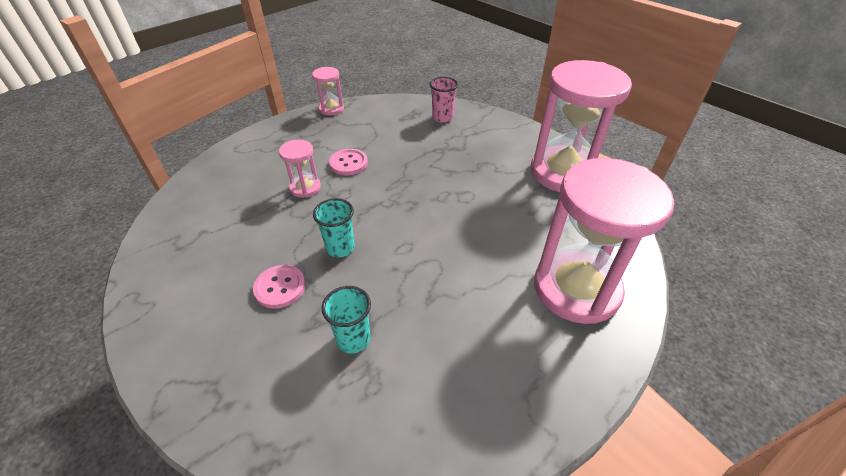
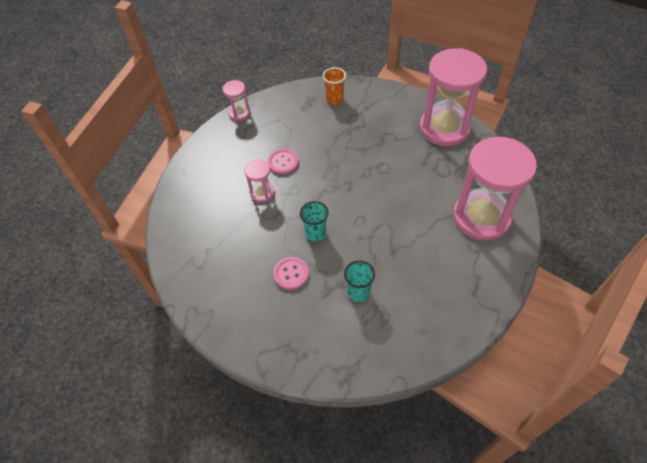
camera: 15 degrees left, 10 degrees up
(442, 117) = (334, 99): pink cup -> orange cup

